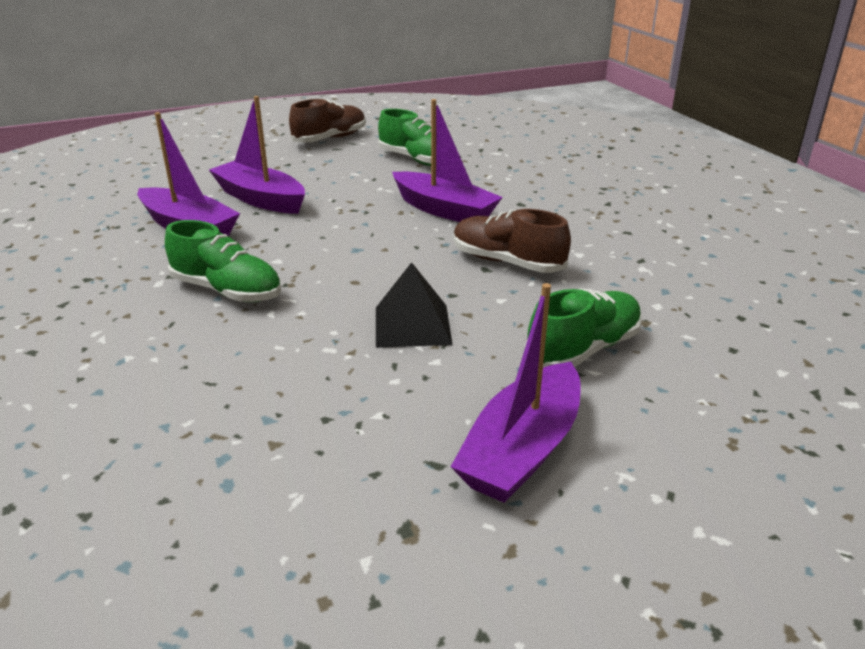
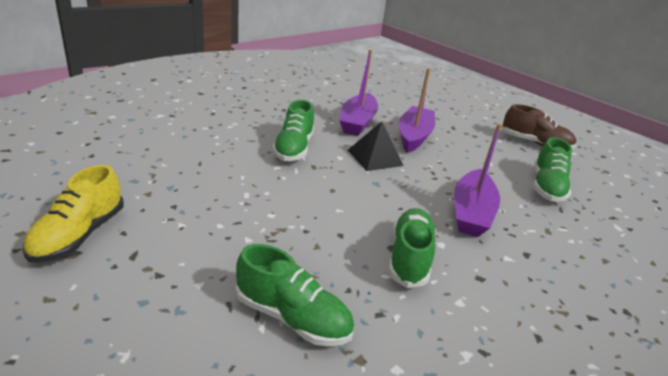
camera: 65 degrees right, 0 degrees up
(363, 523) = (79, 235): none -> yellow shoe
(412, 325) = (288, 222): black pyramid -> black pyramid (375, 157)
(507, 262) = (409, 257): brown shoe -> green shoe
(522, 449) = (151, 293): purple boat -> none

